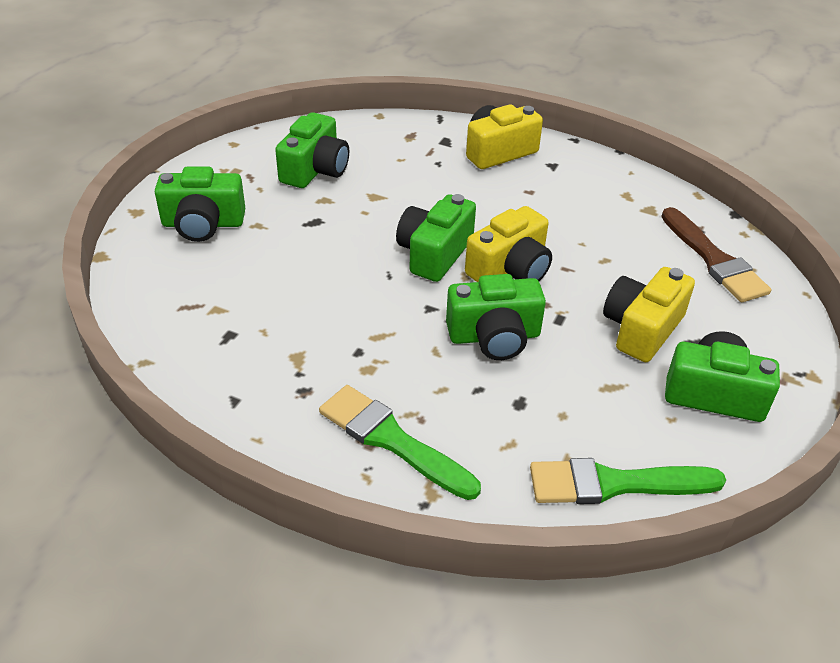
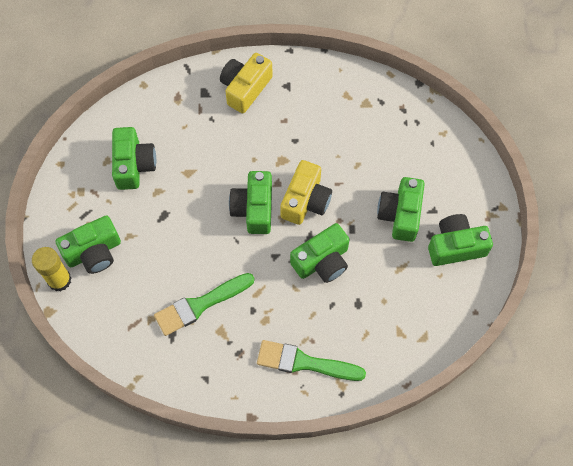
camera: 25 degrees left, 25 degrees up
(140, 233) = (59, 280): none -> yellow glue stick
(615, 484) = (428, 334): green brush -> green brush (200, 305)
(641, 329) = (400, 214): yellow camera -> green camera
(714, 260) = (420, 134): brown brush -> none

